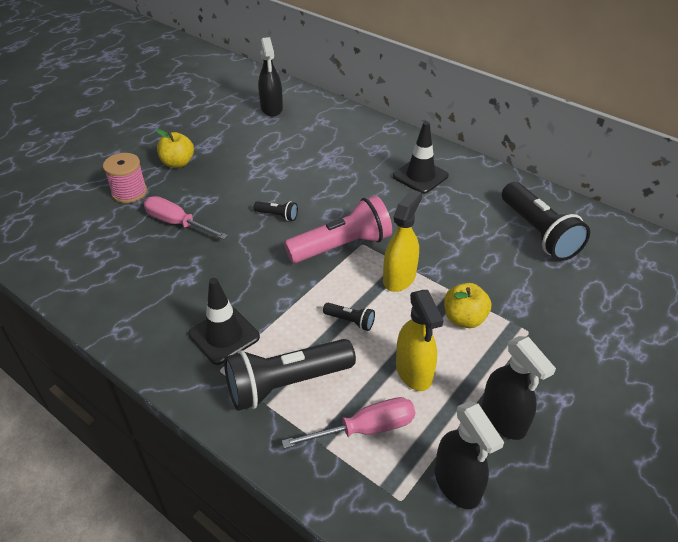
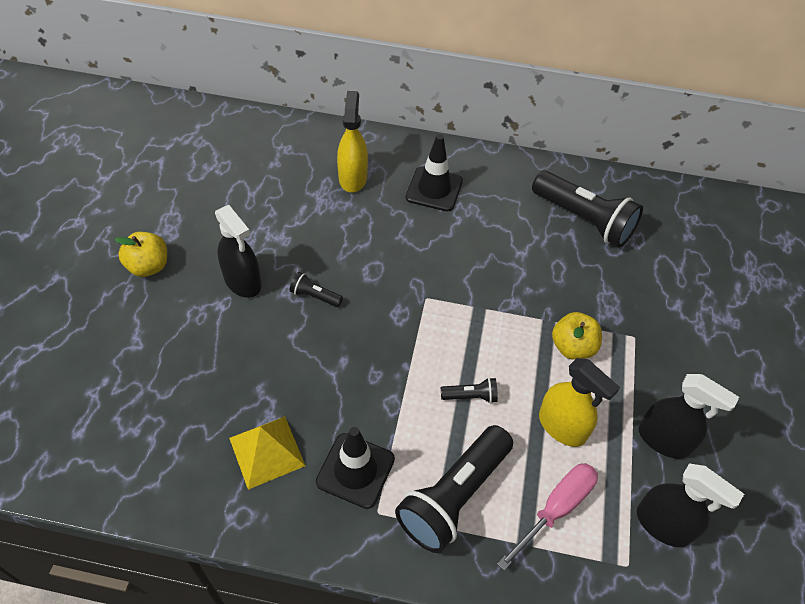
camera: 30 degrees left, 10 degrees up
(129, 192) = (116, 330): pink spool -> none
(170, 299) = (266, 451): none -> yellow pyramid
(177, 223) = (206, 350): pink screwdriver -> none
(271, 108) = (212, 149): black spray bottle -> black spray bottle (242, 281)
(277, 215) = (315, 296): black flashlight -> black flashlight turned 150 degrees counterclockwise
(342, 246) = (407, 309): pink flashlight -> none
(399, 278) = (487, 325): yellow spray bottle -> yellow spray bottle (353, 178)

